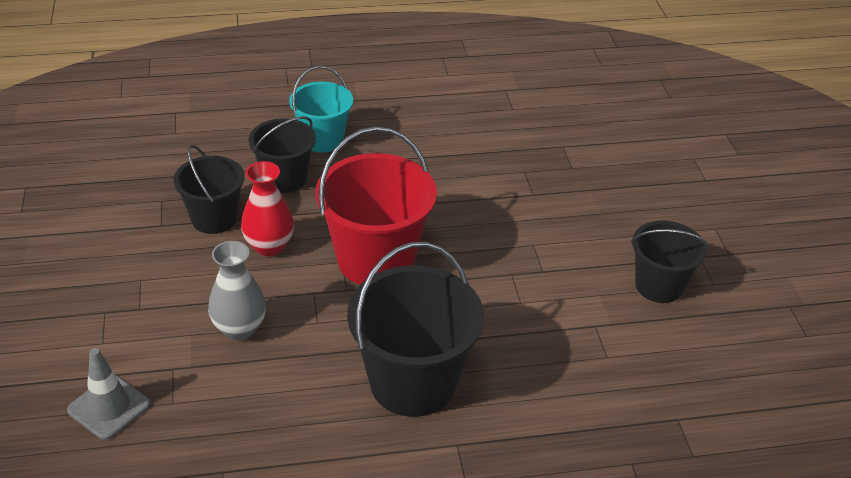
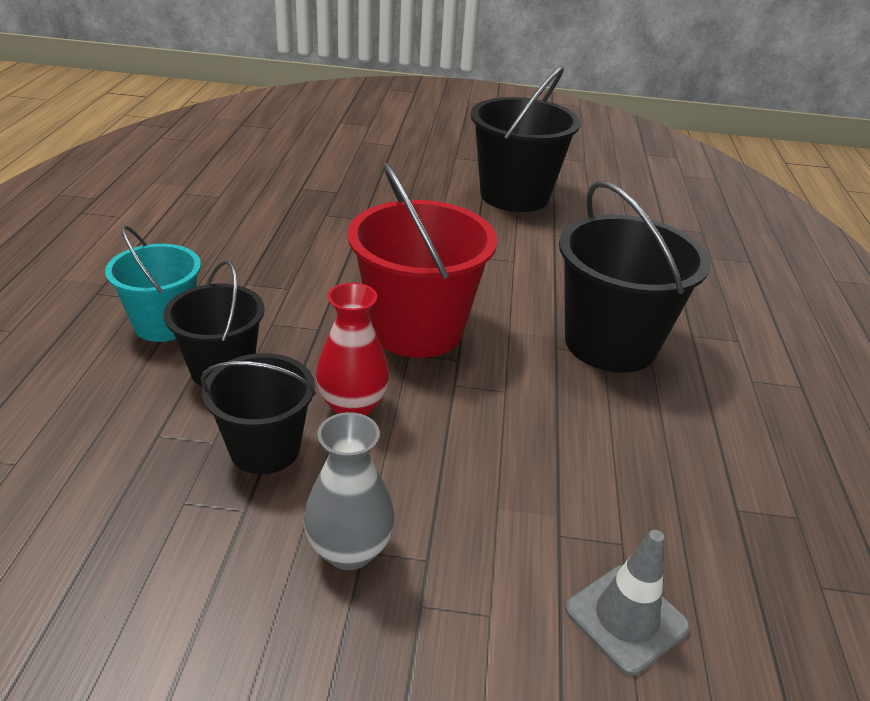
camera: 75 degrees left, 5 degrees down
(239, 328) = (499, 457): grey vase -> grey vase (349, 550)
(659, 286) = (514, 195): black bucket -> black bucket, size x1.63

